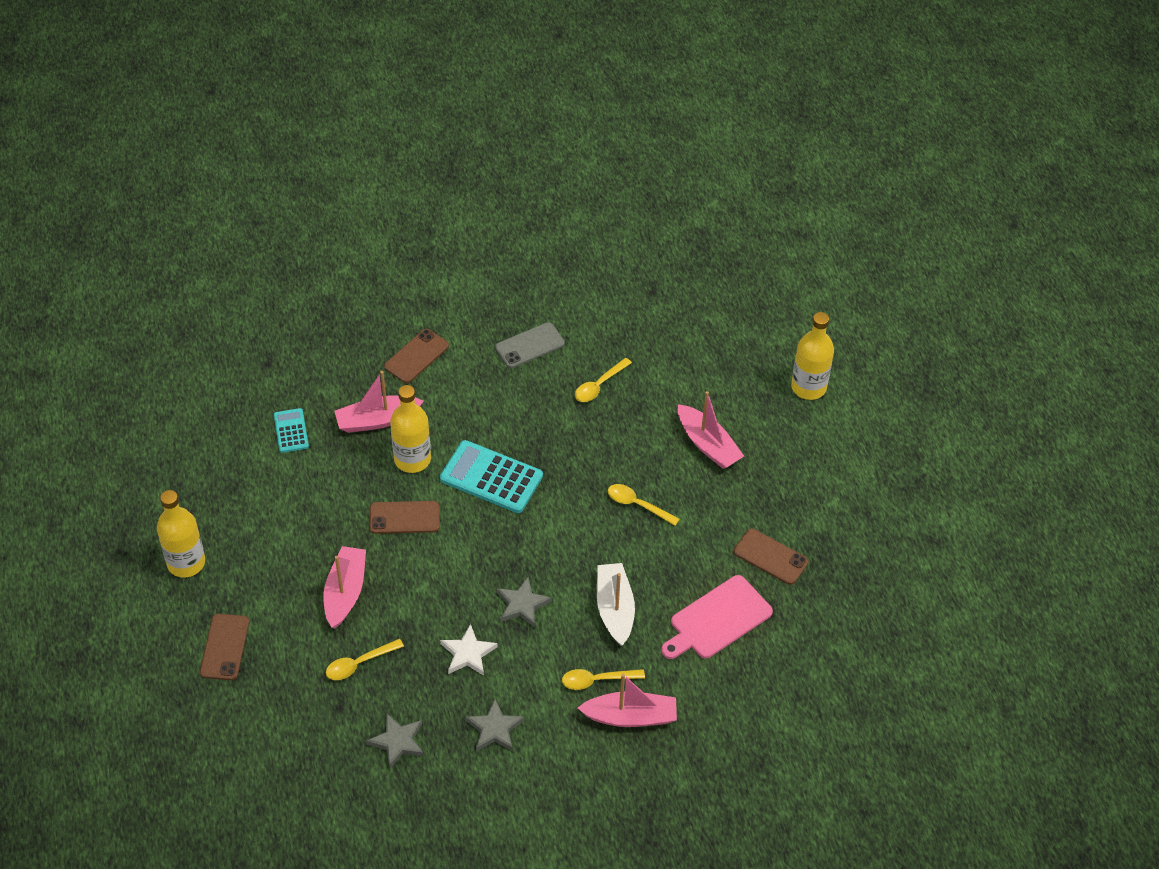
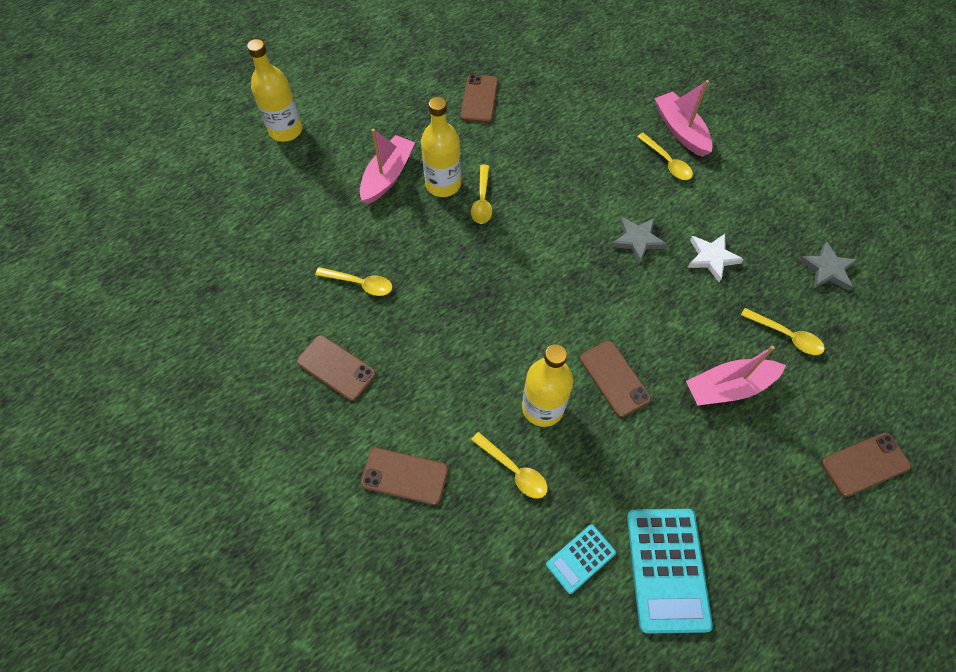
camera: 115 degrees left, 10 degrees up
(186, 563) = (812, 568): yellow bottle -> yellow bottle (443, 184)
(377, 420) = (514, 470): pink boat -> yellow spoon
(491, 477) = (522, 325): turquoise calculator -> turquoise calculator (667, 569)
(494, 729) = (760, 209): grey star -> none
(530, 346) = (336, 368): grey phone -> brown phone
(614, 609) = (595, 176): white boat -> none
(717, 619) = (558, 110): pink cutting board -> none

